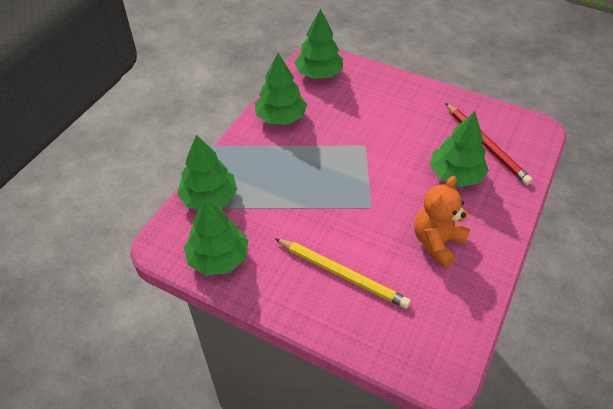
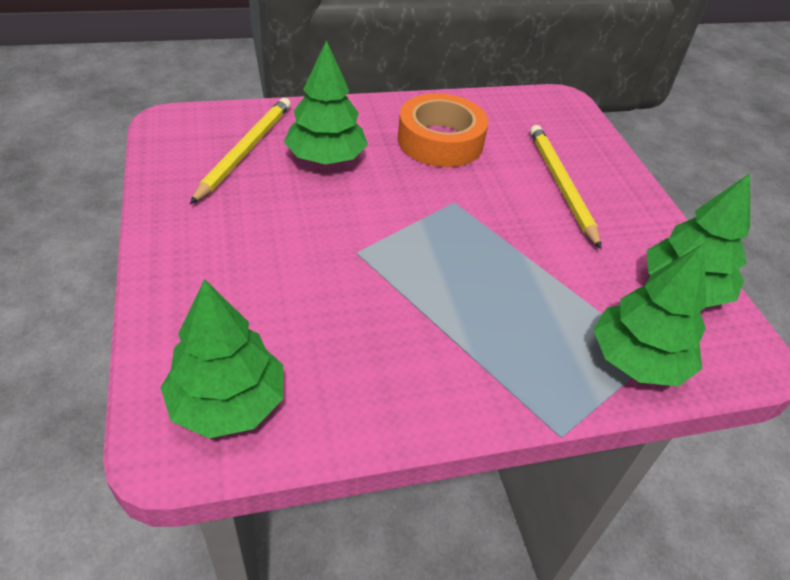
camera: 135 degrees left, 5 degrees down
(280, 117) = (400, 384): green tree -> none
(437, 242) = (440, 141): orange teddy bear -> orange tape
(486, 145) = (245, 151): red pencil -> yellow pencil

